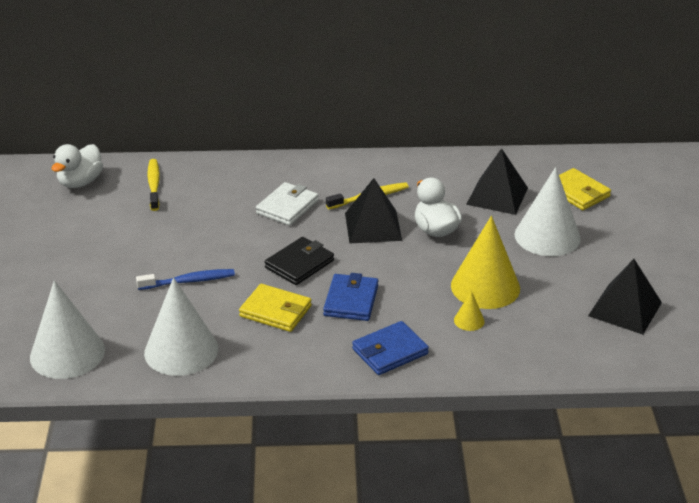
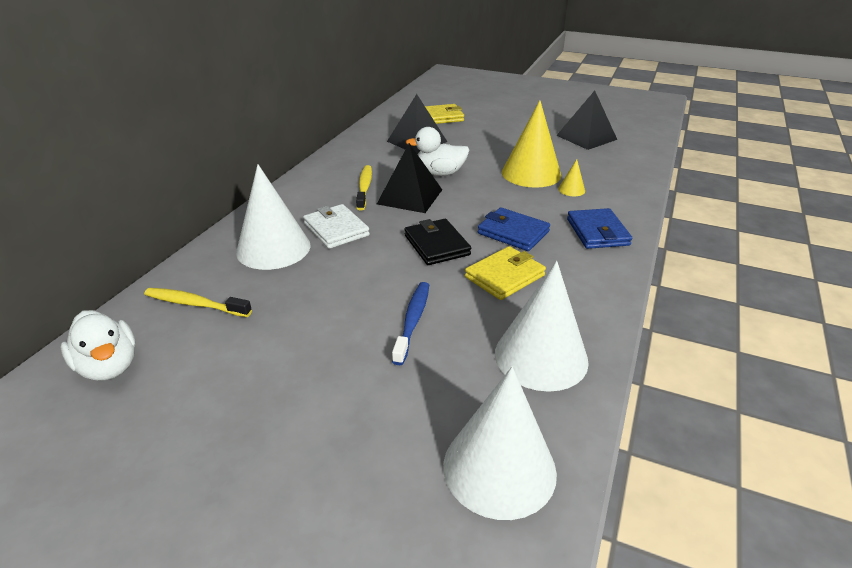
camera: 65 degrees left, 0 degrees up
(547, 236) = (484, 138): white cone -> white cone (273, 248)

